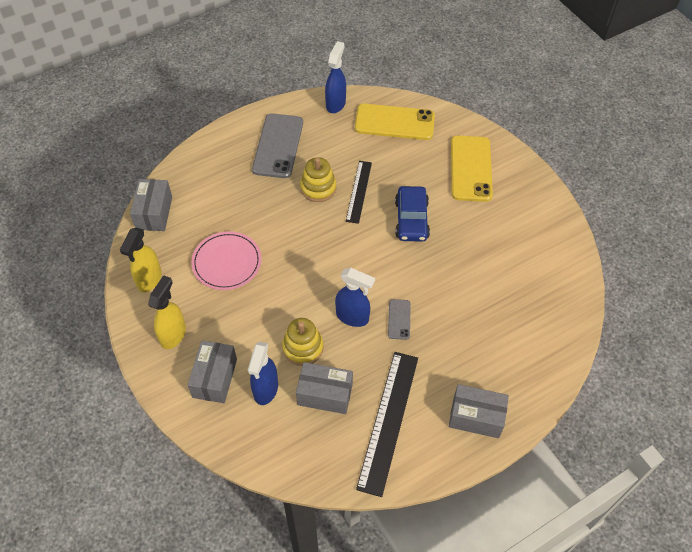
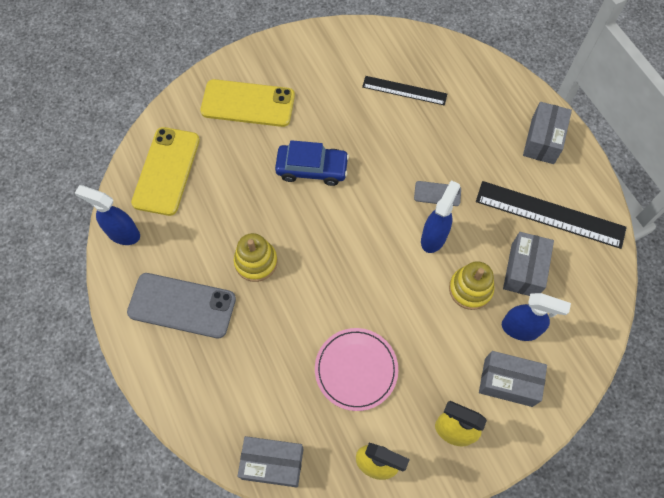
camera: 85 degrees left, 10 degrees up
(359, 191) = (266, 218): black ruler -> black ruler (404, 90)

